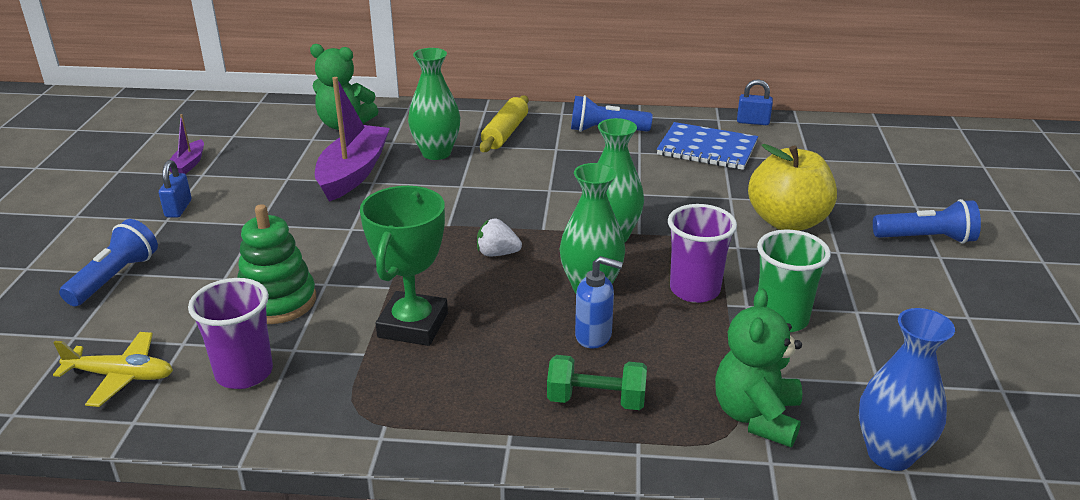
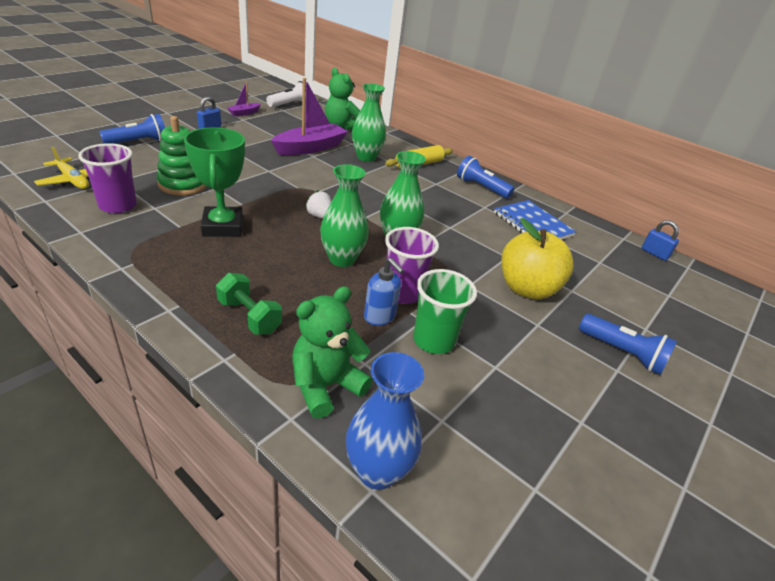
camera: 30 degrees right, 5 degrees up
(229, 122) = (291, 104): none -> white flashlight
(413, 325) = (223, 226): green trophy -> green trophy turned 60 degrees counterclockwise
(594, 336) = (303, 283): blue soap dispenser -> blue soap dispenser (380, 317)
(753, 122) = (589, 224): blue padlock -> blue padlock (654, 253)

